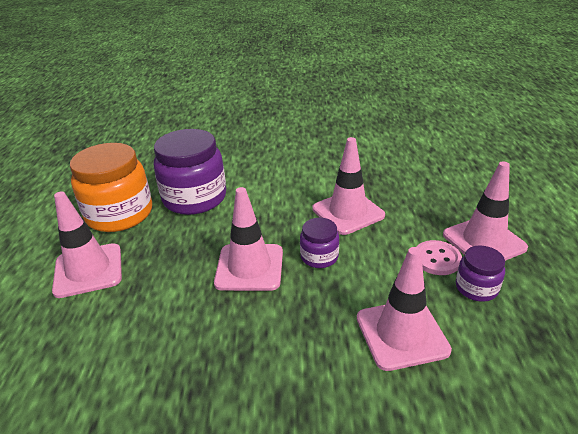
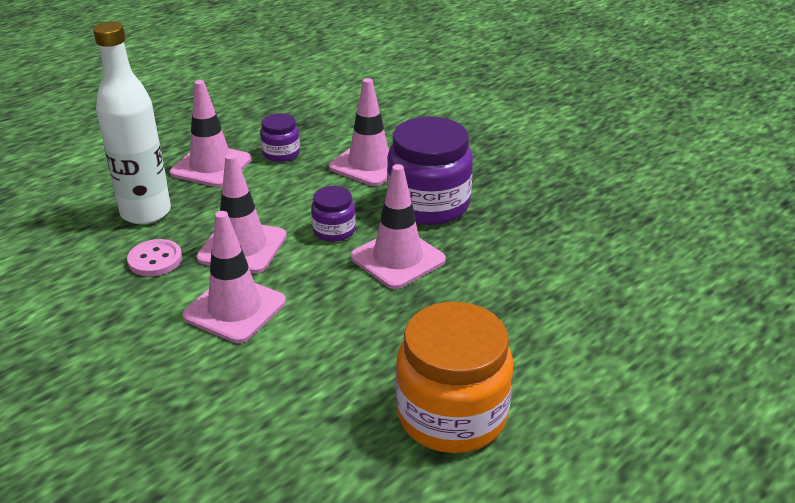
camera: 135 degrees left, 0 degrees up
(88, 270) = (543, 354): pink traffic cone -> pink traffic cone (235, 309)
(194, 198) = (343, 373): purple jar -> purple jar (428, 205)
(435, 193) = (146, 212): none -> white bottle
(437, 259) = (264, 178): pink button -> pink button (155, 260)

